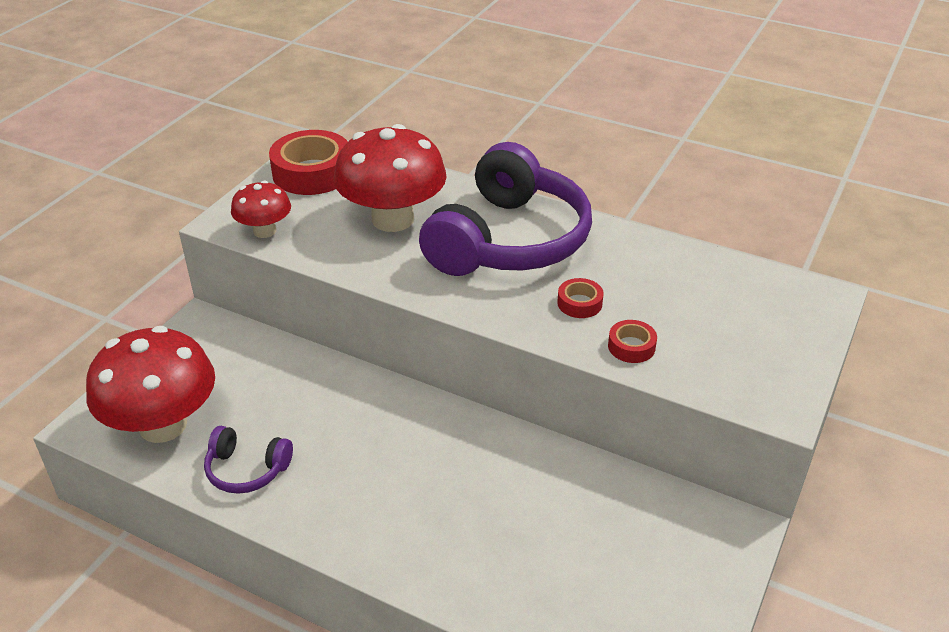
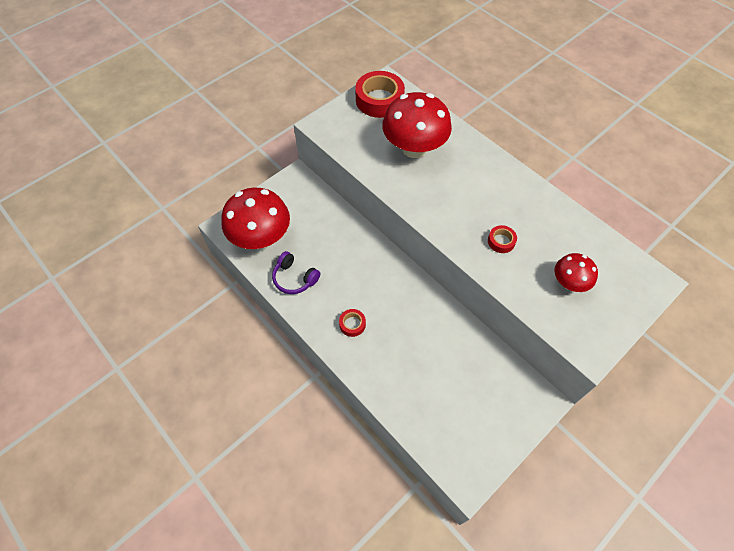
camera: 20 degrees right, 20 degrees up
(264, 231) = (339, 137): red mushroom -> red mushroom (569, 282)
(508, 240) = (476, 183): purple headphones -> none
(631, 346) = (519, 281): red tape -> red tape (352, 324)

